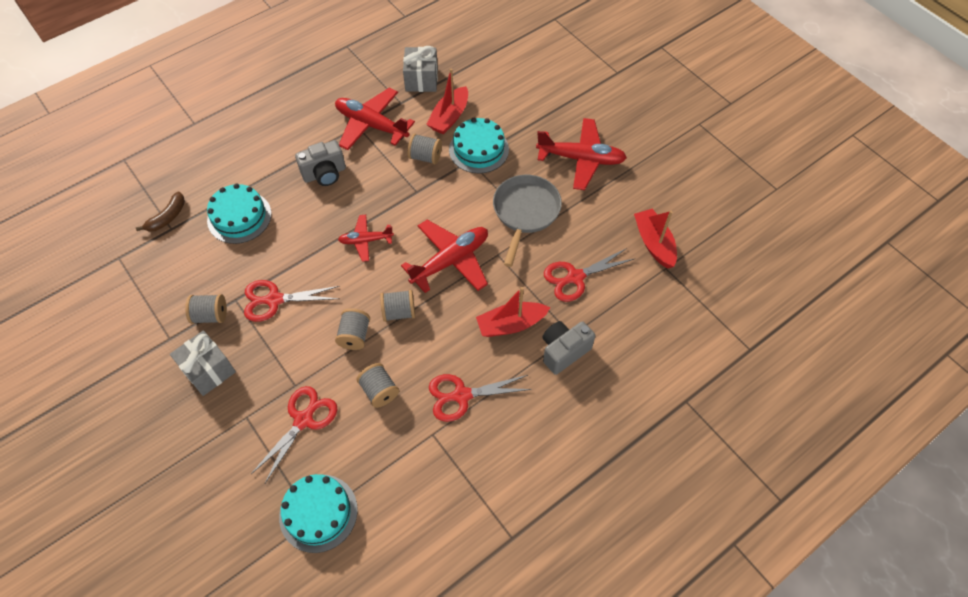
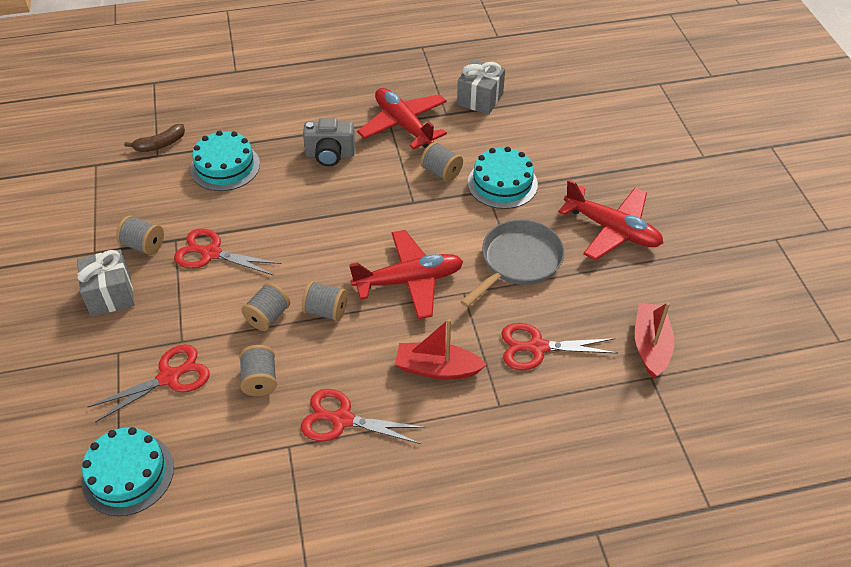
camera: 25 degrees right, 10 degrees down
(366, 240) = (333, 230): red plane -> none
(449, 117) = (489, 143): red boat -> none
(563, 351) = (480, 419): grey camera -> none

